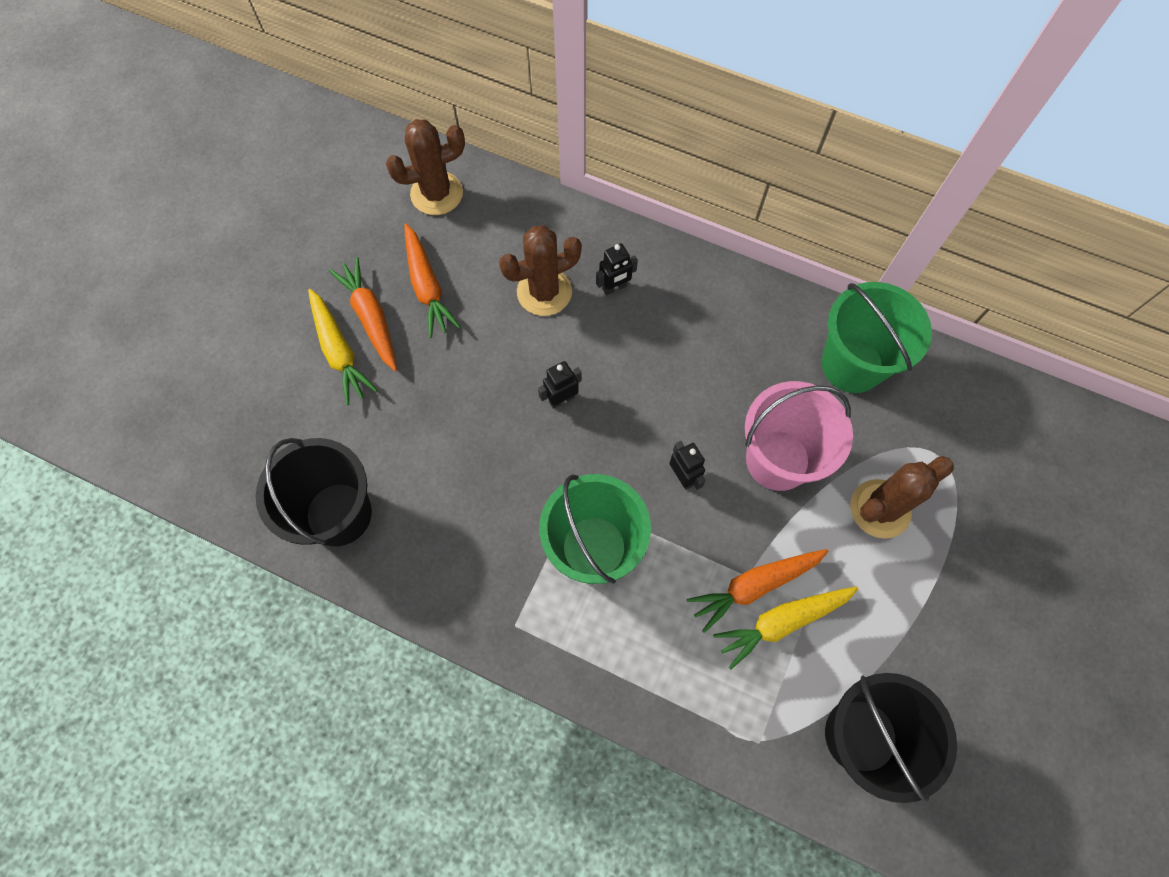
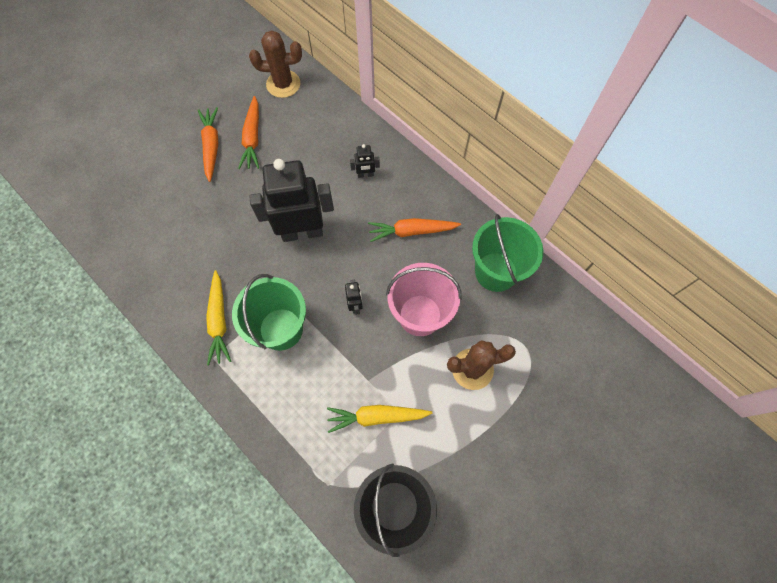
camera: 20 degrees right, 0 degrees up
(338, 514) = (141, 255): black bucket -> none
(339, 351) = (184, 160): yellow carrot -> yellow carrot (219, 321)
(544, 292) = (321, 164): brown cactus -> none
(561, 399) = (302, 232): black robot -> black robot, size x2.42
(754, 586) = (369, 388): orange carrot -> orange carrot (411, 231)

